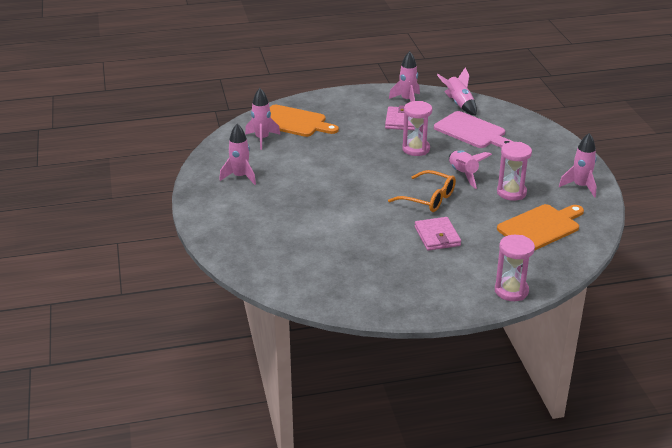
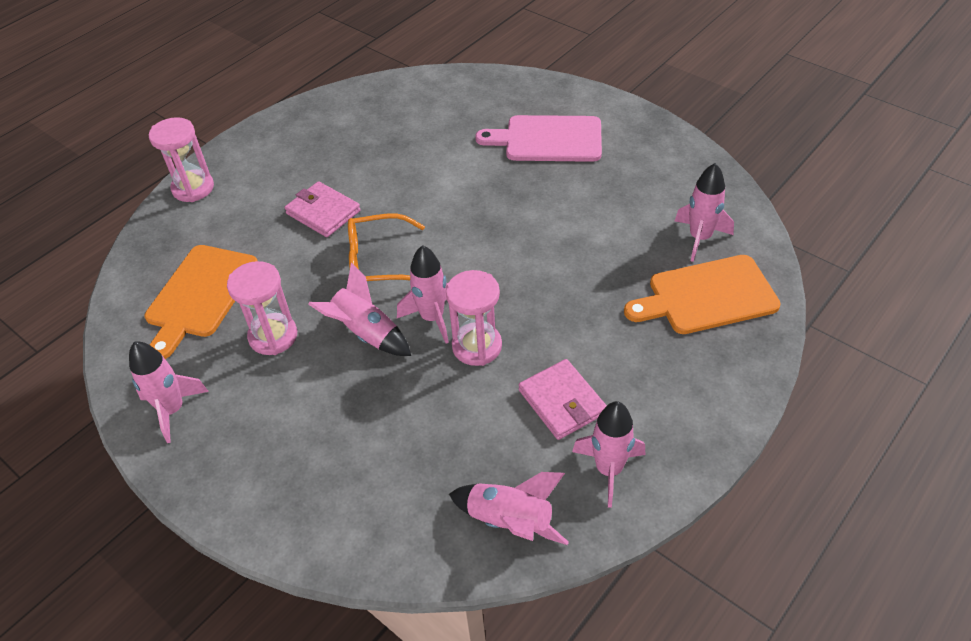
camera: 145 degrees right, 15 degrees up
(240, 177) = (636, 168): pink rocket -> pink rocket (432, 318)
(472, 131) = (425, 448): pink cutting board -> pink cutting board (548, 139)

